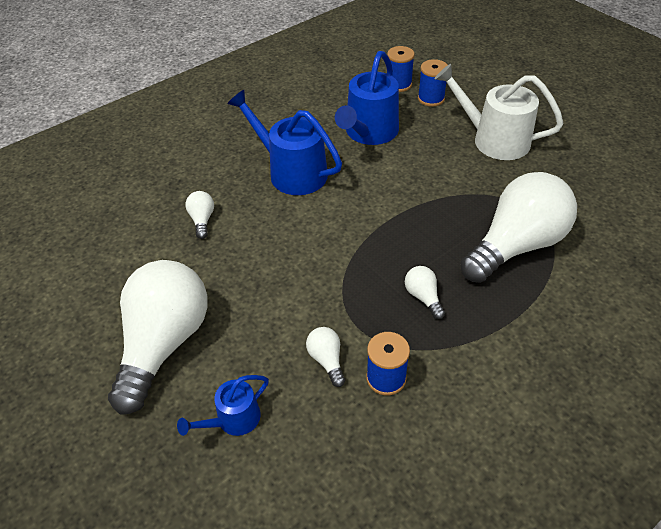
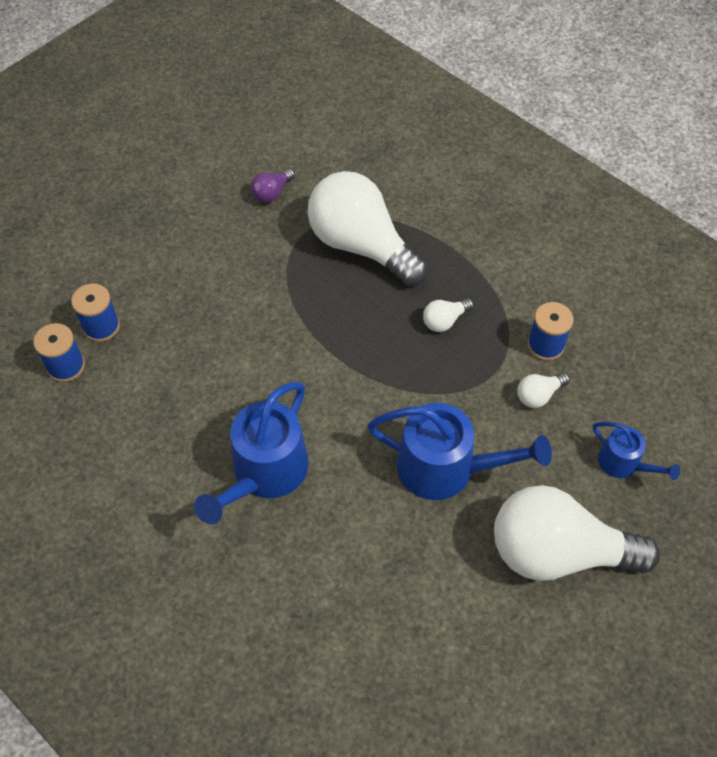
camera: 100 degrees left, 10 degrees up
(202, 220) = (367, 563): white light bulb -> none
(369, 132) = (178, 392): blue watering can -> blue watering can (445, 468)
(494, 140) = (188, 260): white watering can -> none
(575, 190) = (272, 193): none -> purple light bulb

